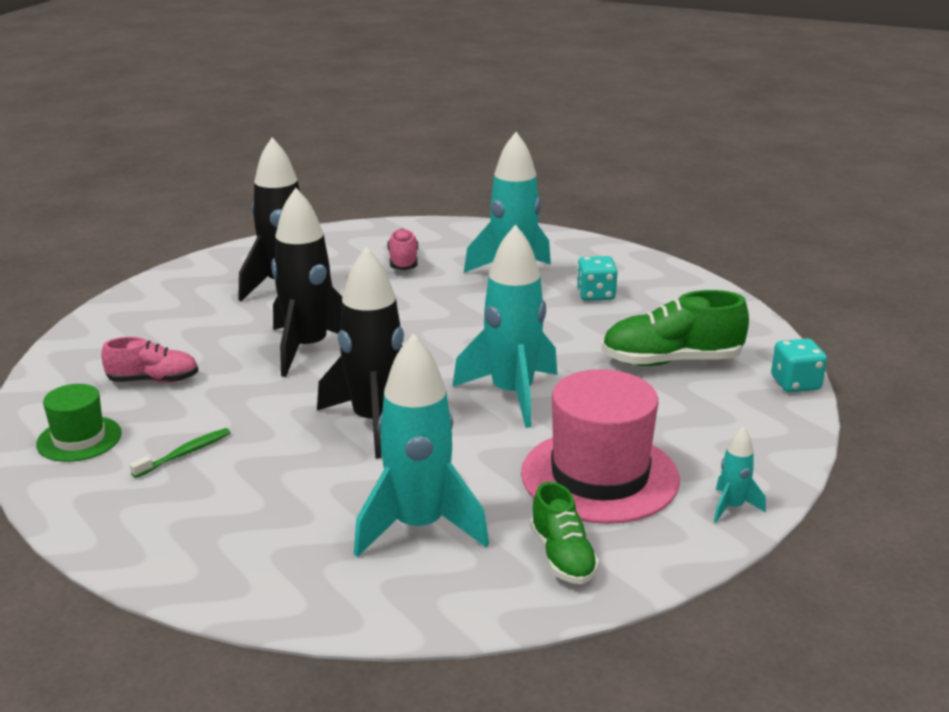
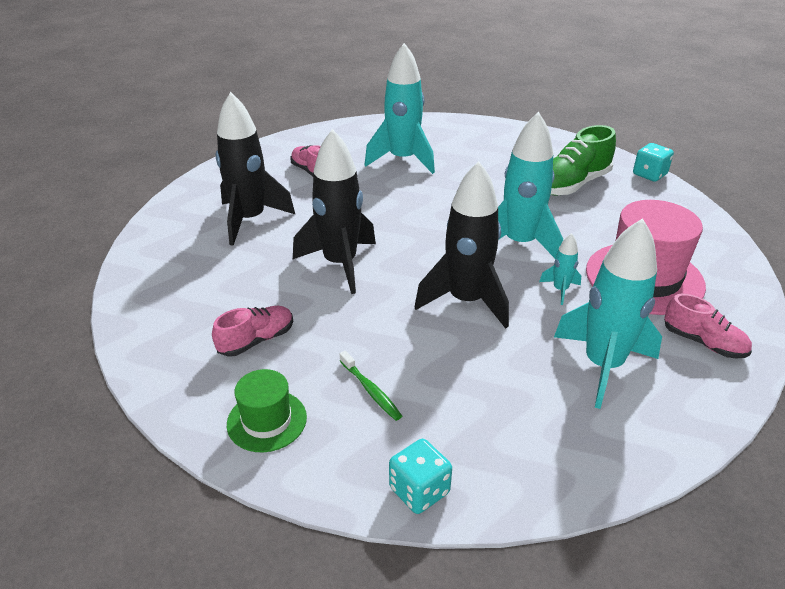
camera: 35 degrees left, 10 degrees up
(184, 453) = (371, 390): green toothbrush -> green toothbrush turned 135 degrees clockwise
(562, 557) = (703, 342): green shoe -> pink shoe
(595, 295) = (468, 155): turquoise dice -> turquoise dice (419, 490)
(732, 507) = (731, 266): turquoise rocket -> turquoise rocket (560, 290)

